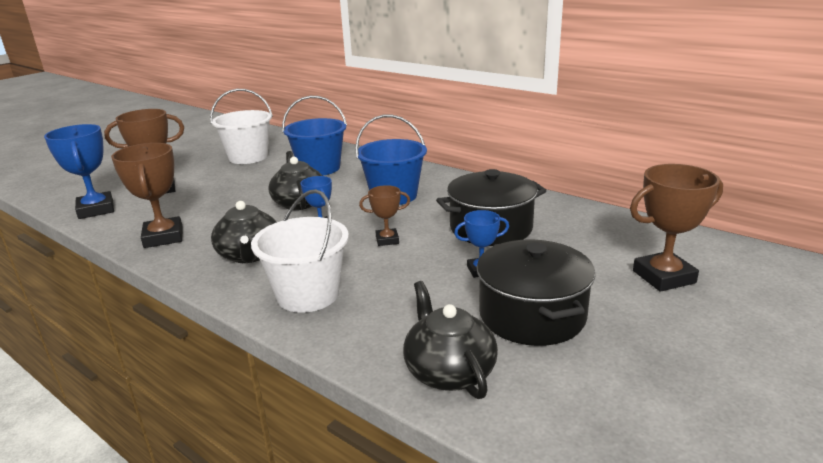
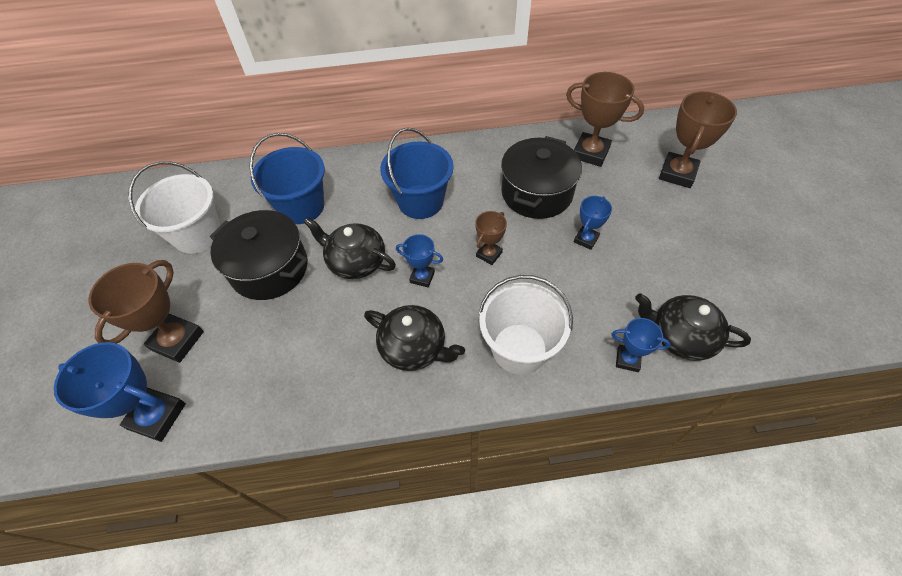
camera: 45 degrees left, 30 degrees up
(163, 237) = (302, 390): brown trophy -> brown trophy (590, 153)
(372, 352) = (627, 359): none -> blue trophy
(532, 315) = (660, 257): black pot -> black pot (269, 268)

